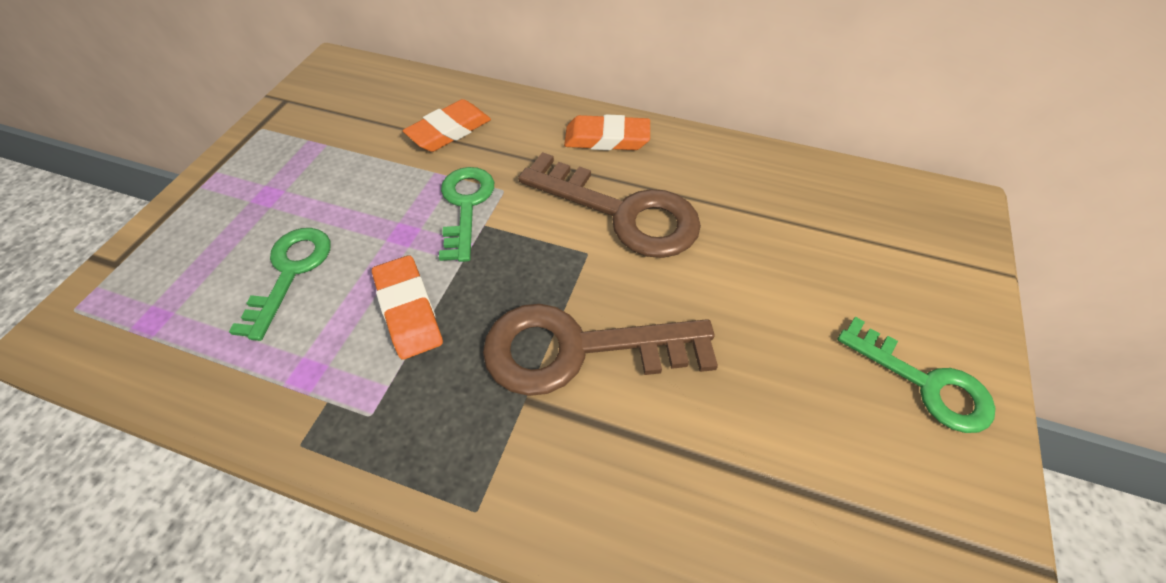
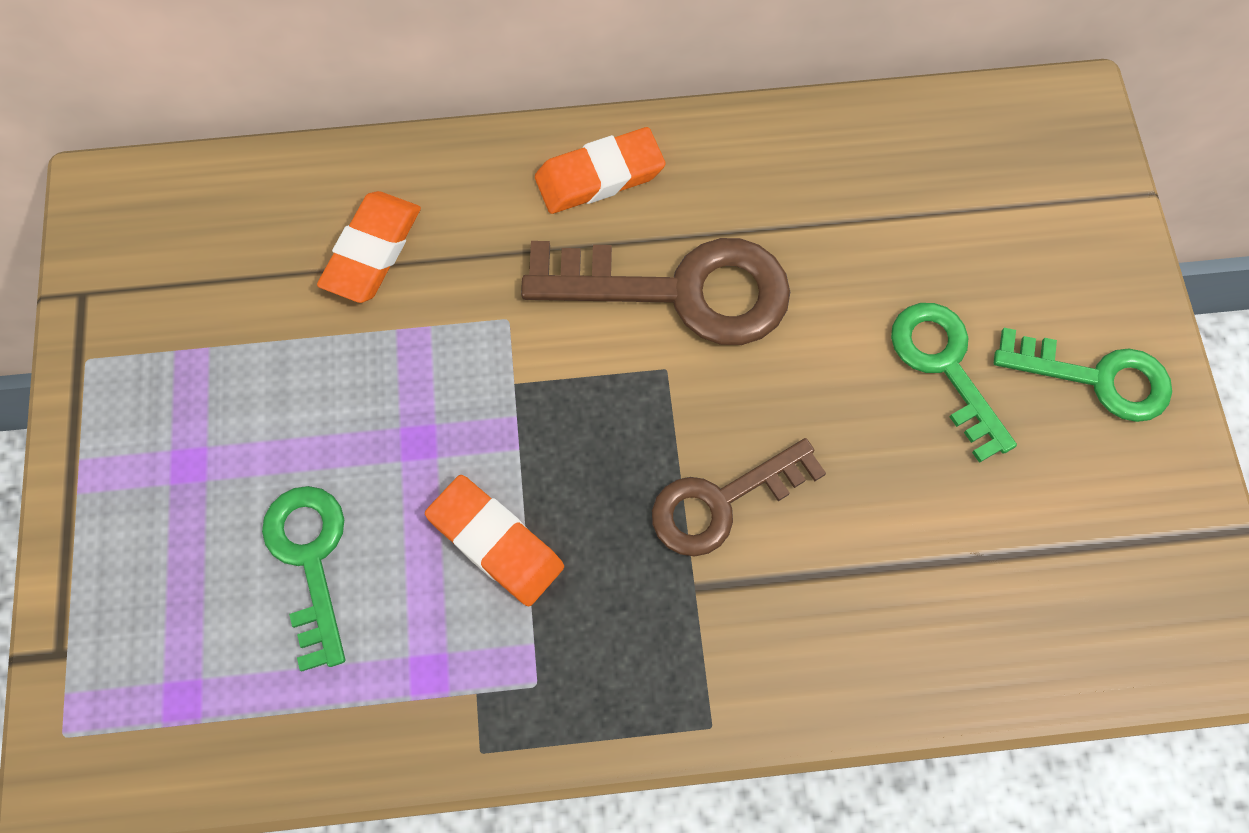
camera: 25 degrees left, 15 degrees up
(466, 206) = (473, 365): green key -> green key (945, 367)
(578, 349) = (722, 502): brown key -> brown key, size x0.64

